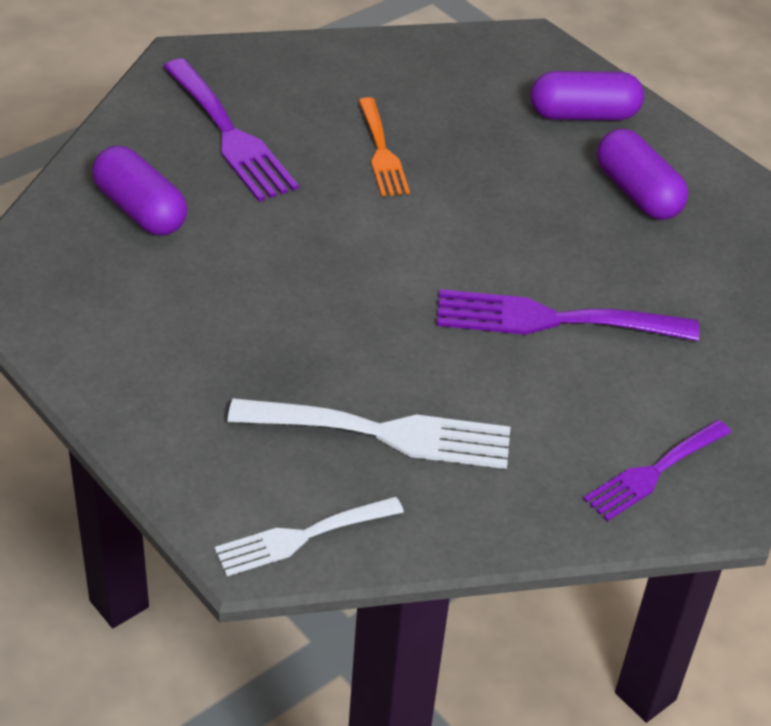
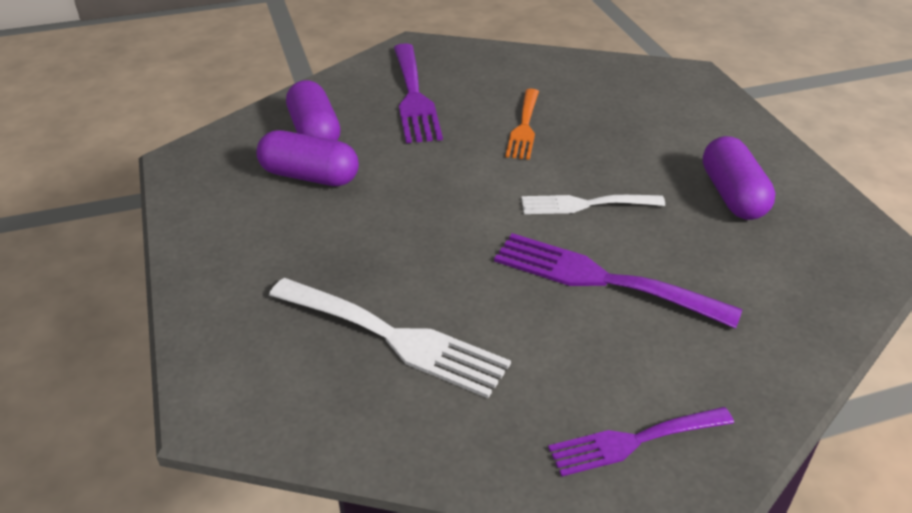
camera: 25 degrees right, 5 degrees down
(301, 537) = (265, 408): white fork -> white fork (585, 204)
(583, 115) = (711, 130): purple capsule -> purple capsule (310, 176)

